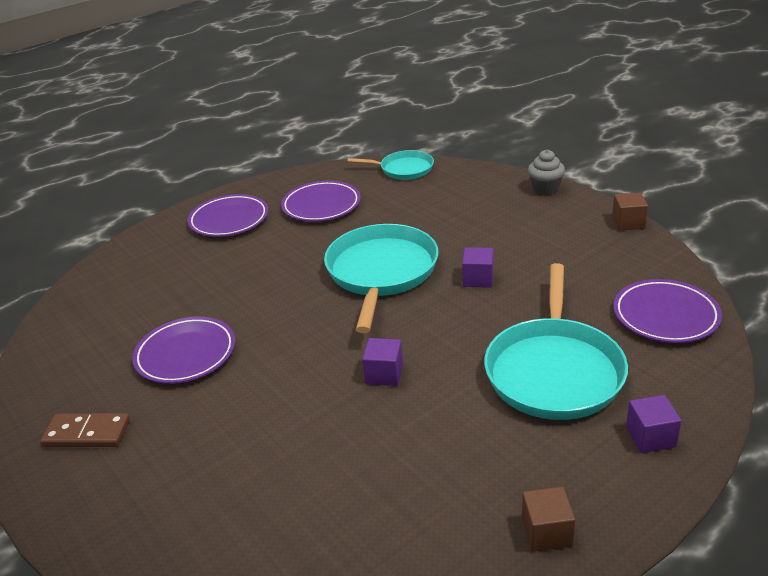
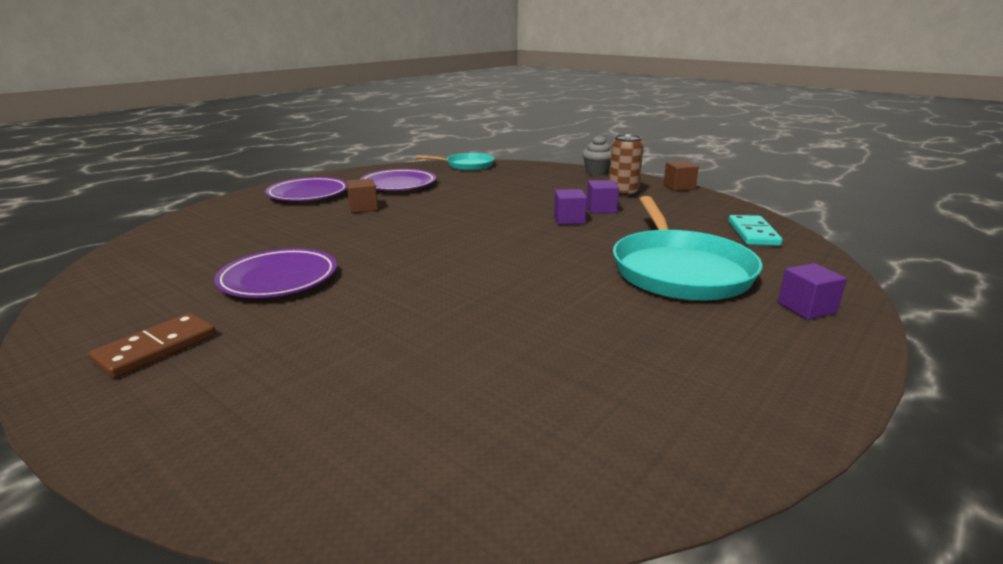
camera: 15 degrees left, 10 degrees down
(87, 433) = (156, 348): brown domino -> brown domino turned 45 degrees counterclockwise
(381, 272) = (474, 219): turquoise pan -> none
(384, 374) = (509, 281): purple cube -> purple cube (601, 209)
(546, 532) = (762, 389): brown cube -> brown cube (363, 208)
(556, 233) = (622, 194): none -> brown can
(665, 316) = (753, 233): purple plate -> turquoise domino

